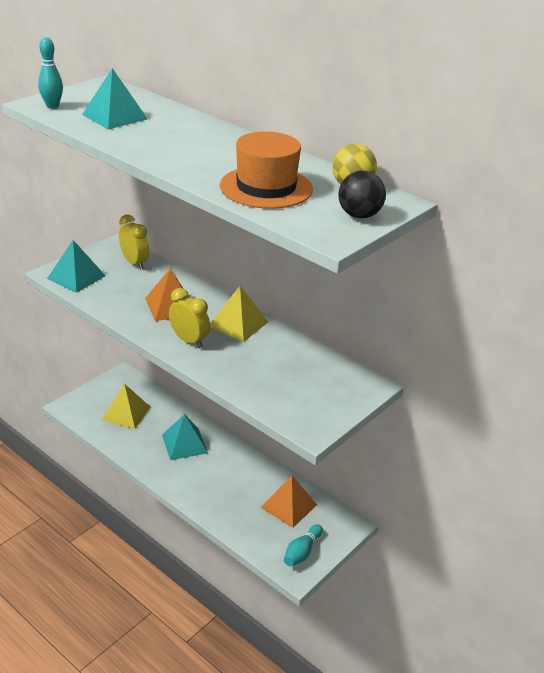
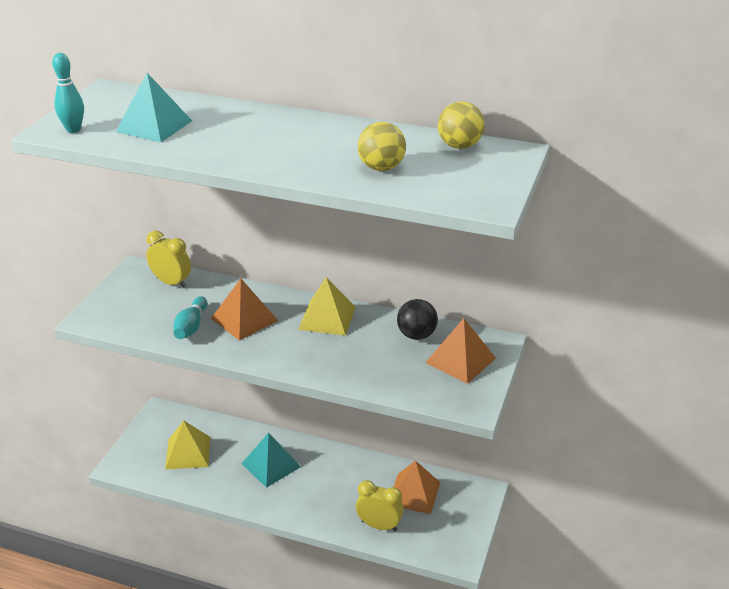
camera: 20 degrees left, 0 degrees up
(76, 277) = (118, 316): turquoise pyramid -> none
(189, 340) = (290, 351): yellow clock -> yellow clock (379, 525)
(266, 187) = (381, 168): orange hat -> yellow ball
(302, 552) = (453, 535): turquoise bowling pin -> turquoise bowling pin (191, 326)
(328, 390) = (460, 360): none -> orange pyramid
(359, 215) = (493, 175): black ball -> black ball (416, 335)

